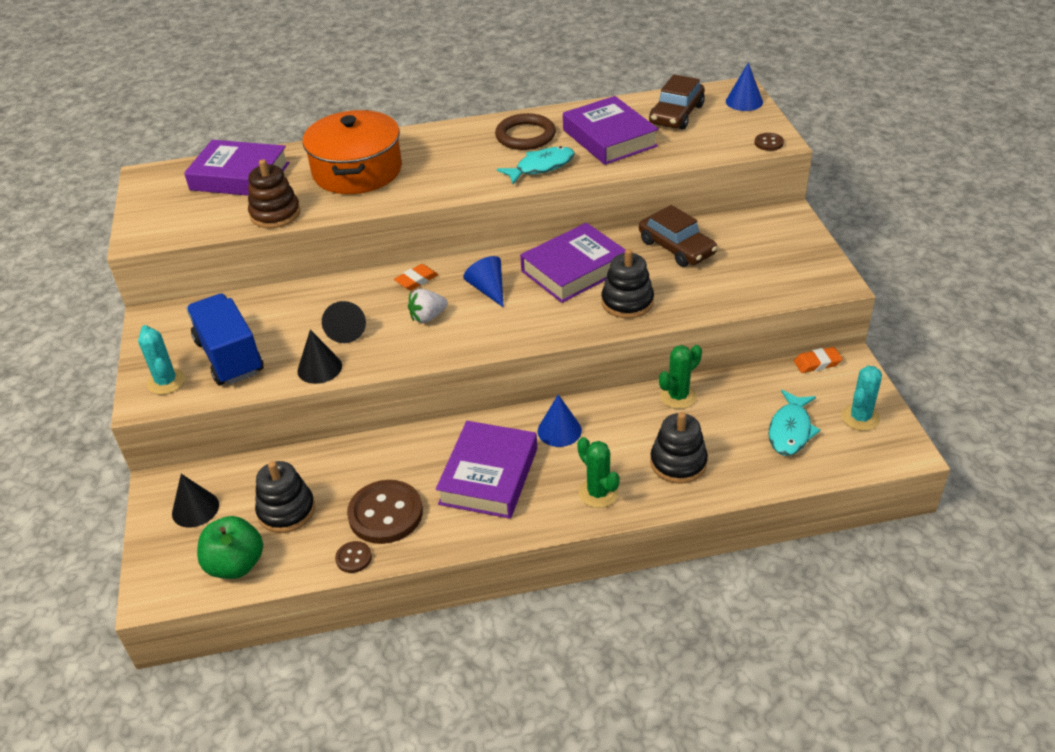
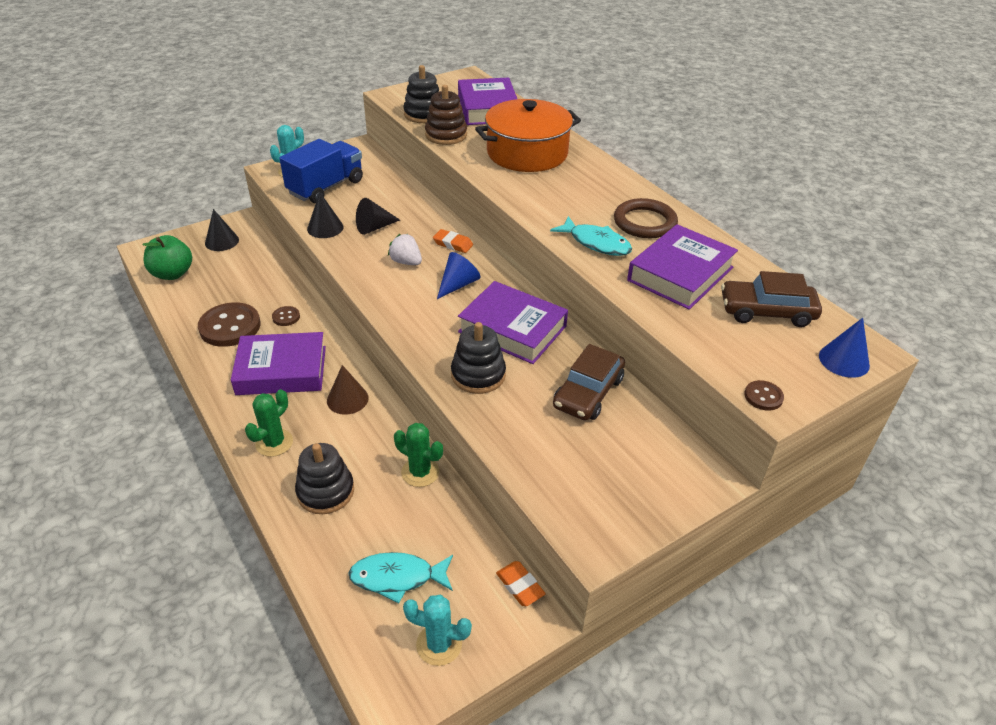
camera: 65 degrees right, 0 degrees up
(286, 511) = (226, 280): black stacking toy -> black stacking toy (424, 114)
(353, 558) = (183, 324): brown button -> brown button (286, 317)
(559, 430) = (347, 399): blue cone -> brown cone

